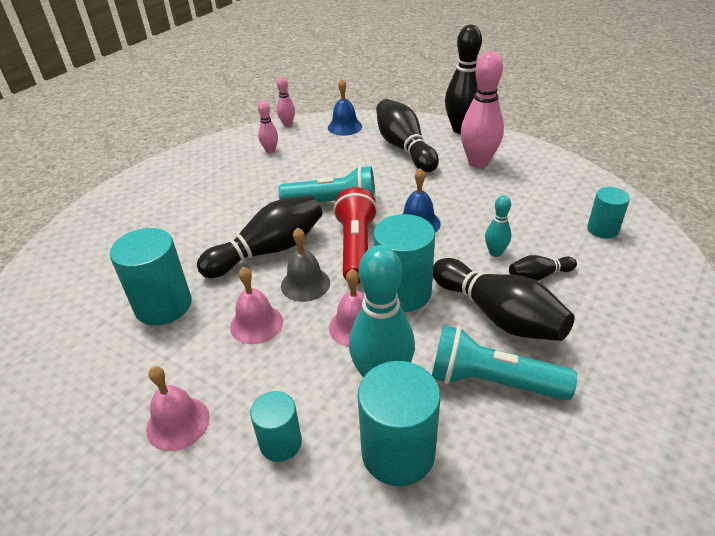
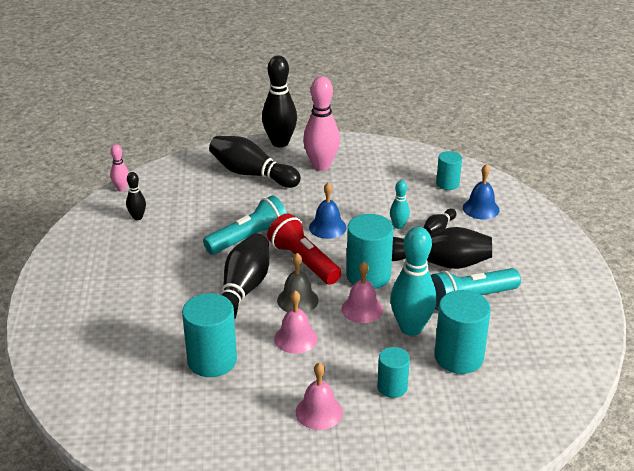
camera: 40 degrees left, 5 degrees down
(270, 150) = (137, 217): pink bowling pin -> black bowling pin
(344, 127) = (178, 173): blue bell -> blue bell (481, 208)

